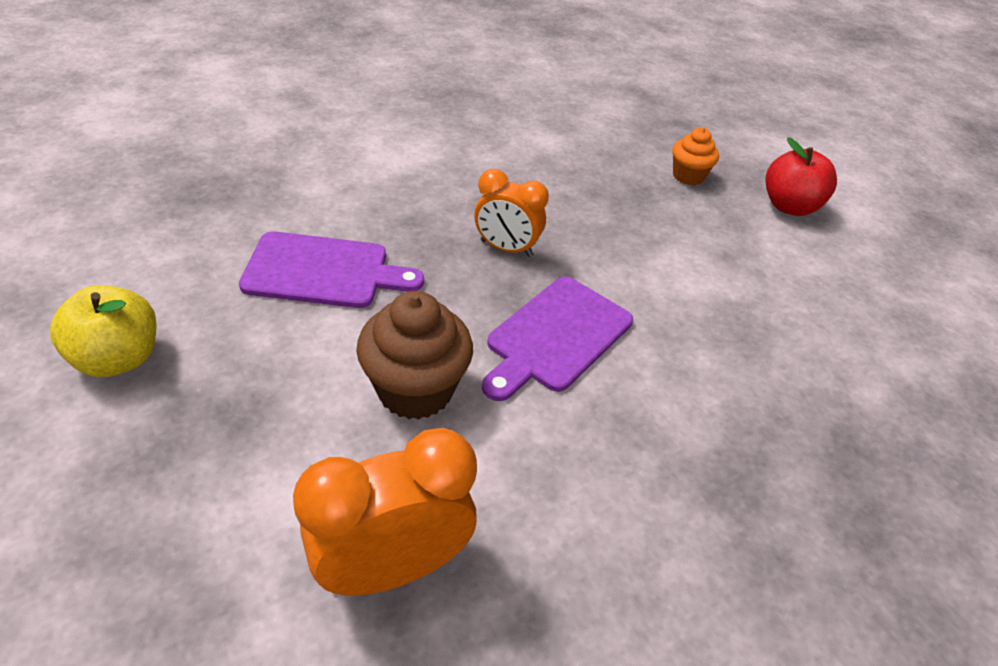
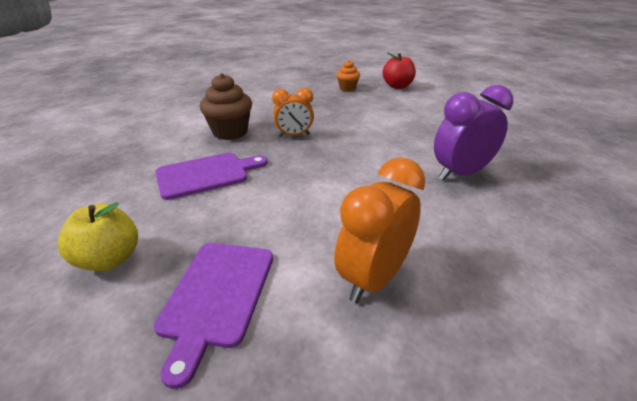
camera: 25 degrees left, 10 degrees down
(415, 390) = (307, 202): brown cupcake -> brown cupcake (230, 132)
(556, 336) = (352, 158): purple cutting board -> purple cutting board (216, 296)
(709, 456) = (460, 173): none -> purple clock

